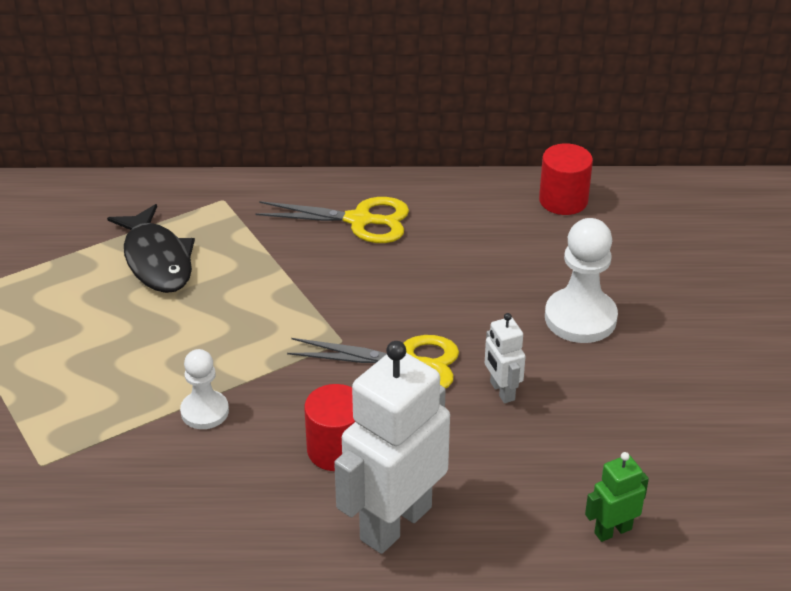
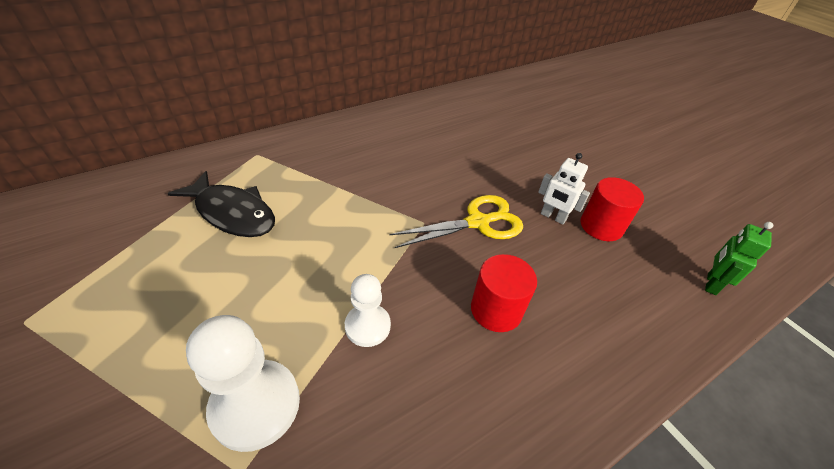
camera: 35 degrees left, 5 degrees up
(359, 220) = (365, 141): yellow scissors -> none
(395, 523) = (593, 352): white robot -> none
(563, 200) = (470, 98): red cylinder -> red cylinder (601, 226)
(580, 318) = (545, 156): white pawn -> white pawn (255, 405)

